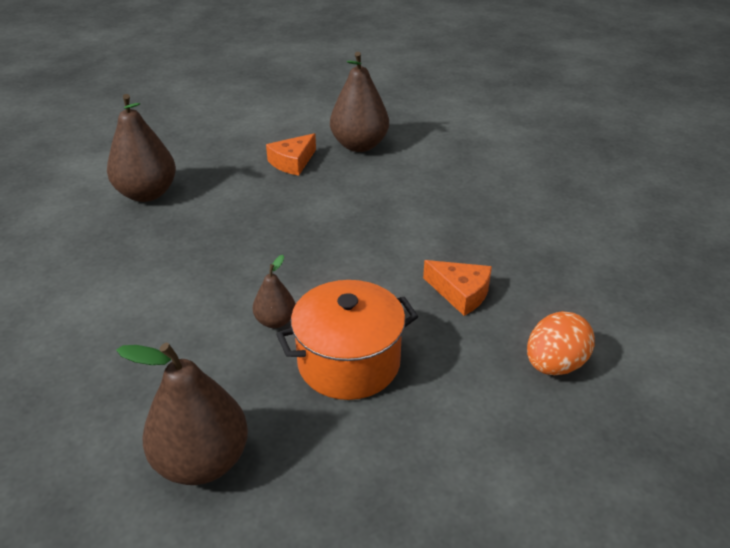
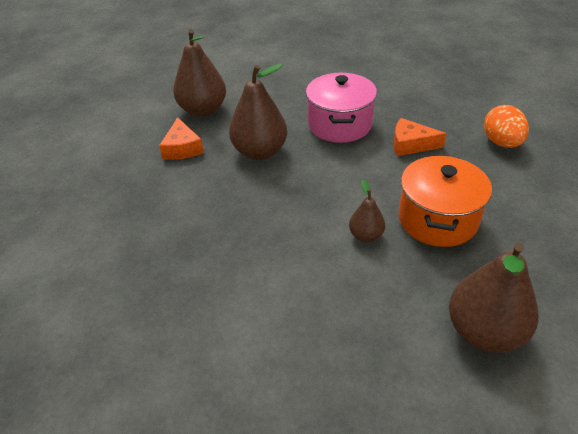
camera: 50 degrees left, 5 degrees up
(147, 194) = (121, 243): brown pear -> brown pear (260, 152)
(436, 230) = (339, 125): none -> pink pot
(460, 293) = (411, 144): orange cheese -> orange cheese turned 150 degrees counterclockwise

